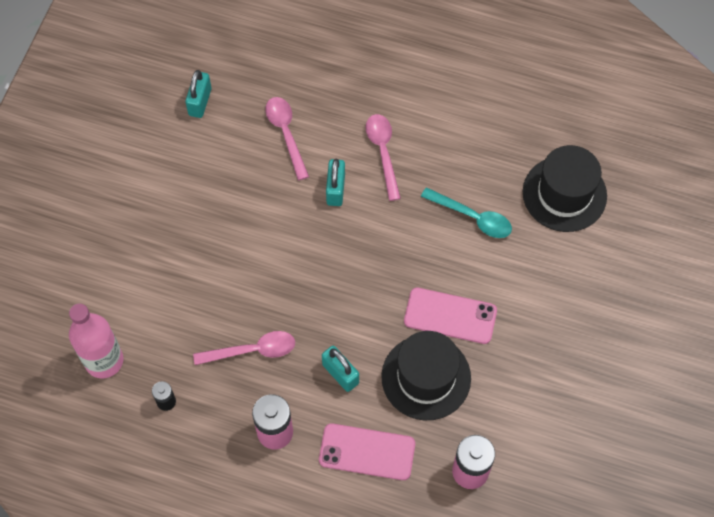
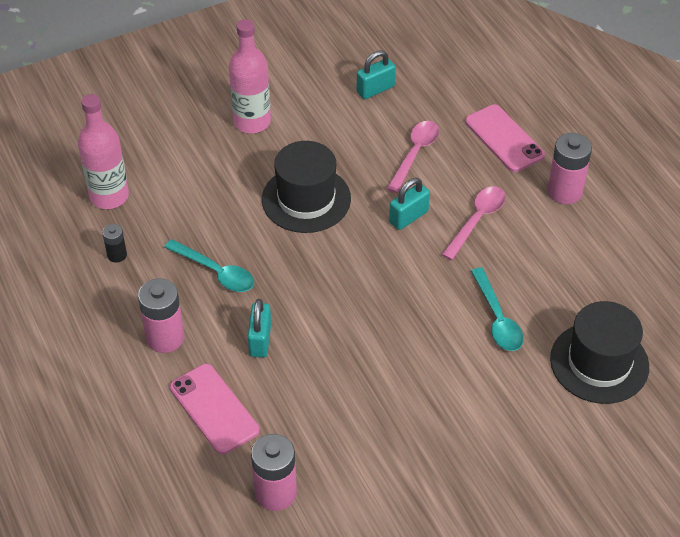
camera: 45 degrees right, 15 degrees down
(139, 206) = (252, 122): none -> pink bottle
(252, 350) = (216, 272): pink spoon -> turquoise spoon
(416, 79) = (564, 191): none -> pink battery
(426, 377) = (322, 397): black hat -> black hat (306, 199)
(450, 316) = (394, 371): pink phone -> pink phone (504, 138)

